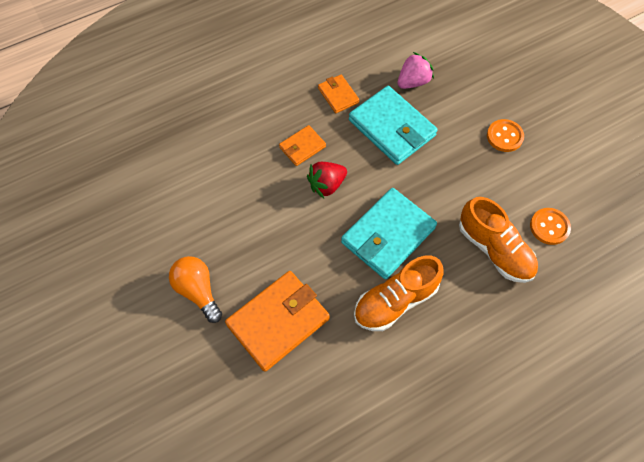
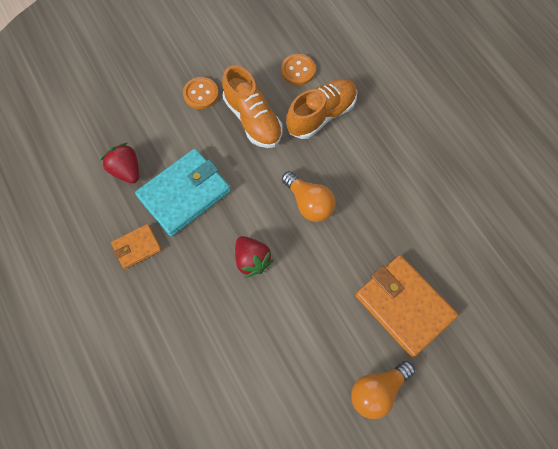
camera: 90 degrees left, 5 degrees up
(302, 147) = (203, 285): orange wallet -> none
(388, 235) = (309, 203): turquoise wallet -> orange light bulb
(395, 301) = (375, 199): orange shoe -> orange shoe (252, 119)
(413, 82) = (126, 170): pink strawberry -> red strawberry

